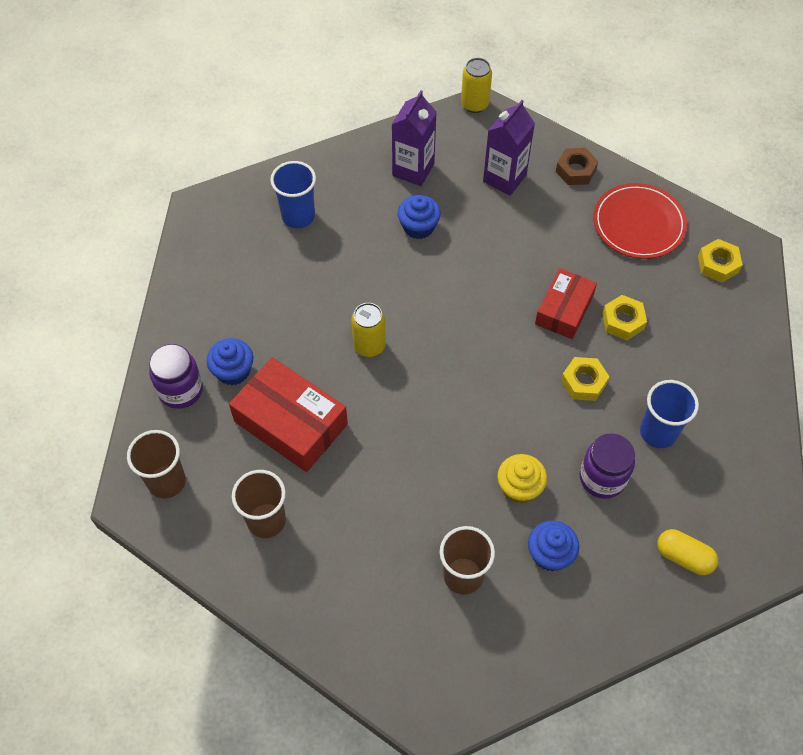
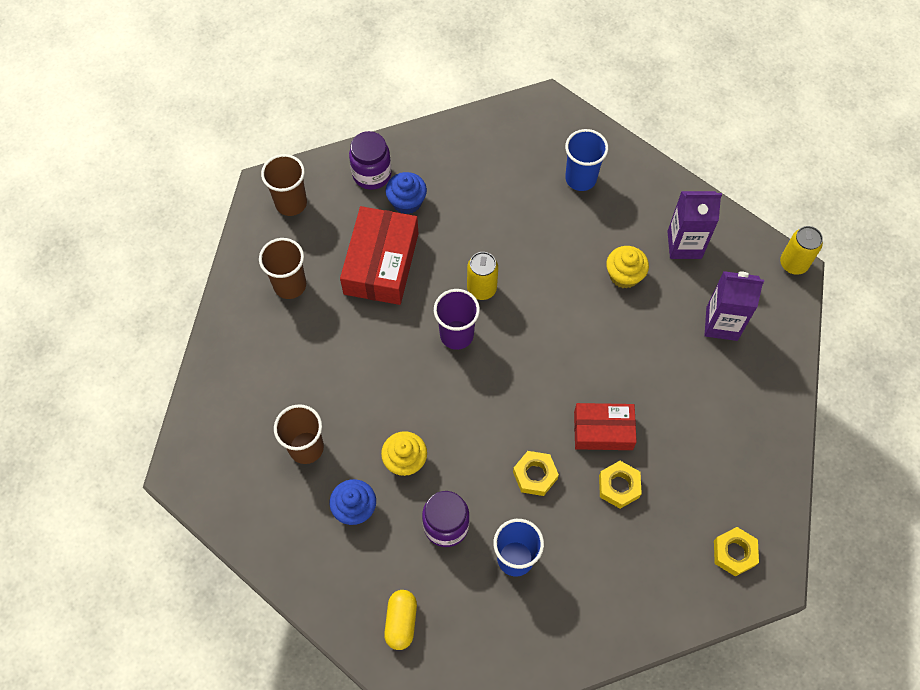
camera: 65 degrees right, 5 degrees up
(407, 387) = (456, 335): none -> purple cup
(418, 227) = (624, 275): blue cupcake -> yellow cupcake
(575, 170) = (769, 382): brown nut -> none
(638, 223) = (740, 462): red plate -> none

